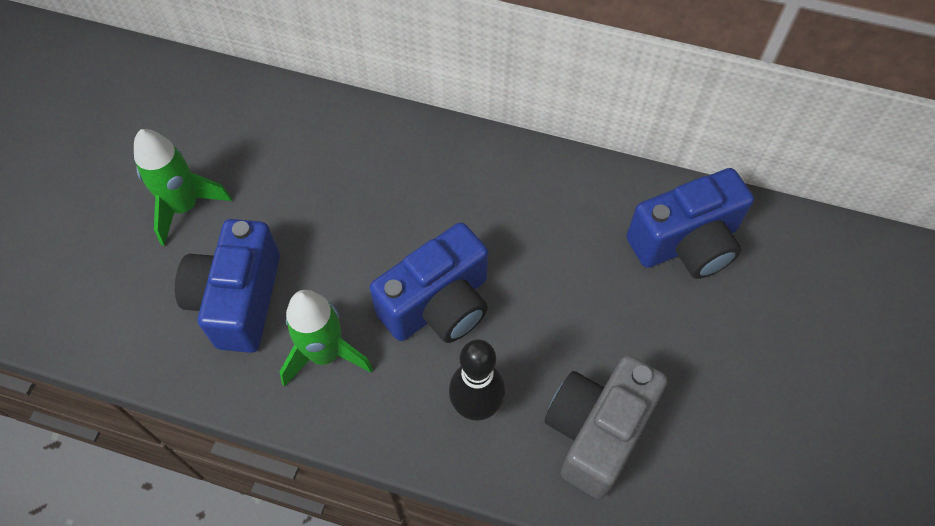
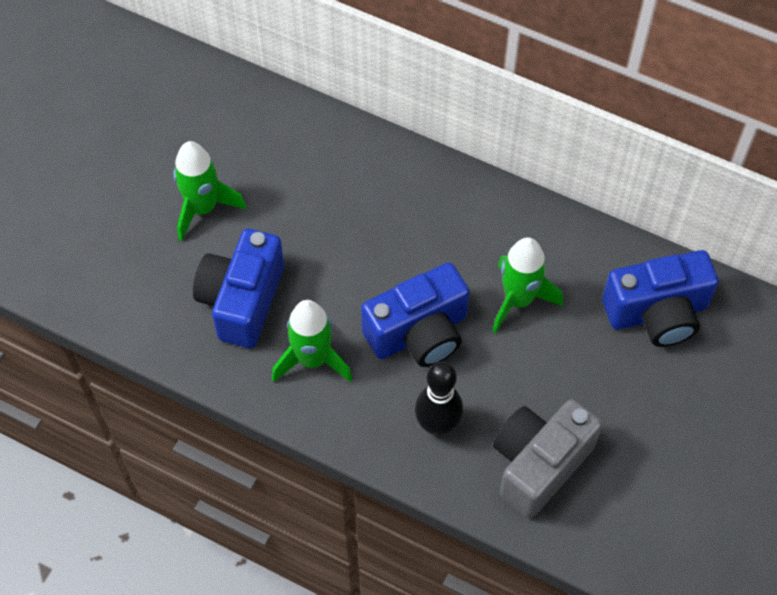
camera: 10 degrees right, 0 degrees up
(538, 252) = (518, 300): none -> green rocket

